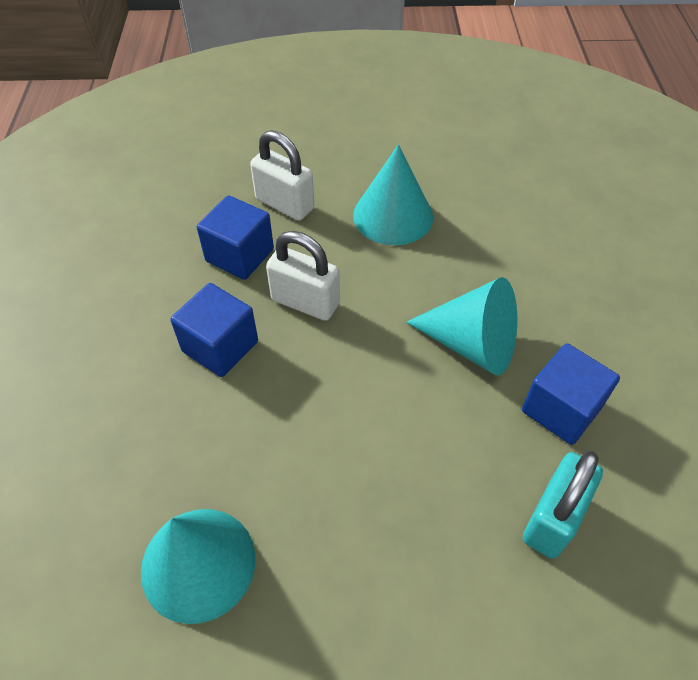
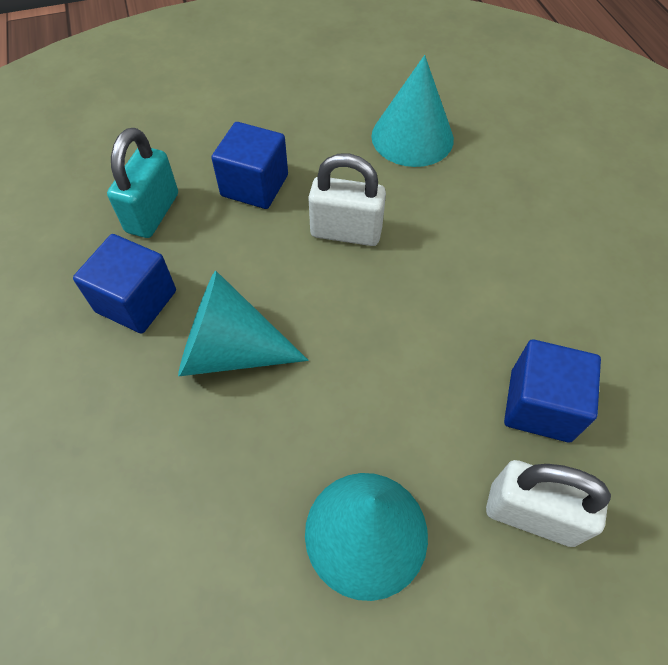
camera: 165 degrees right, 5 degrees up
(220, 346) = (492, 287): blue cube -> blue cube (254, 185)
(305, 302) = (430, 358): white padlock -> white padlock (346, 232)

